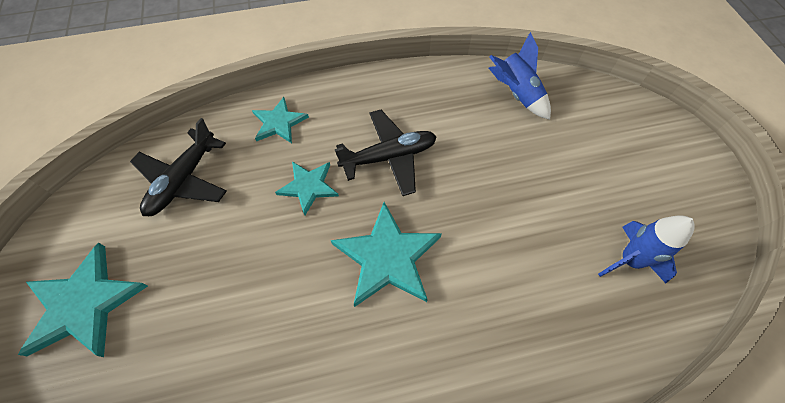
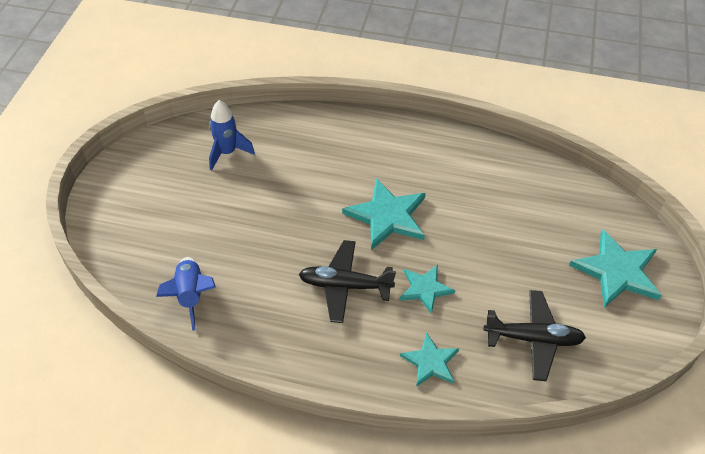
camera: 155 degrees left, 10 degrees down
(184, 180) = (533, 339): black plane -> black plane turned 45 degrees clockwise

